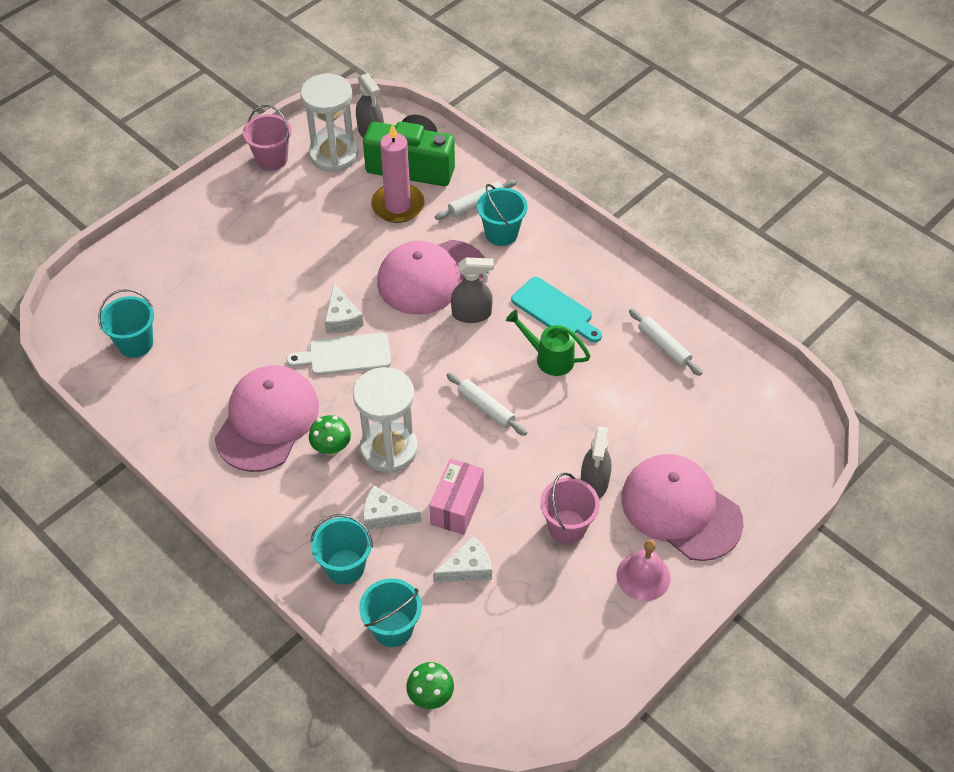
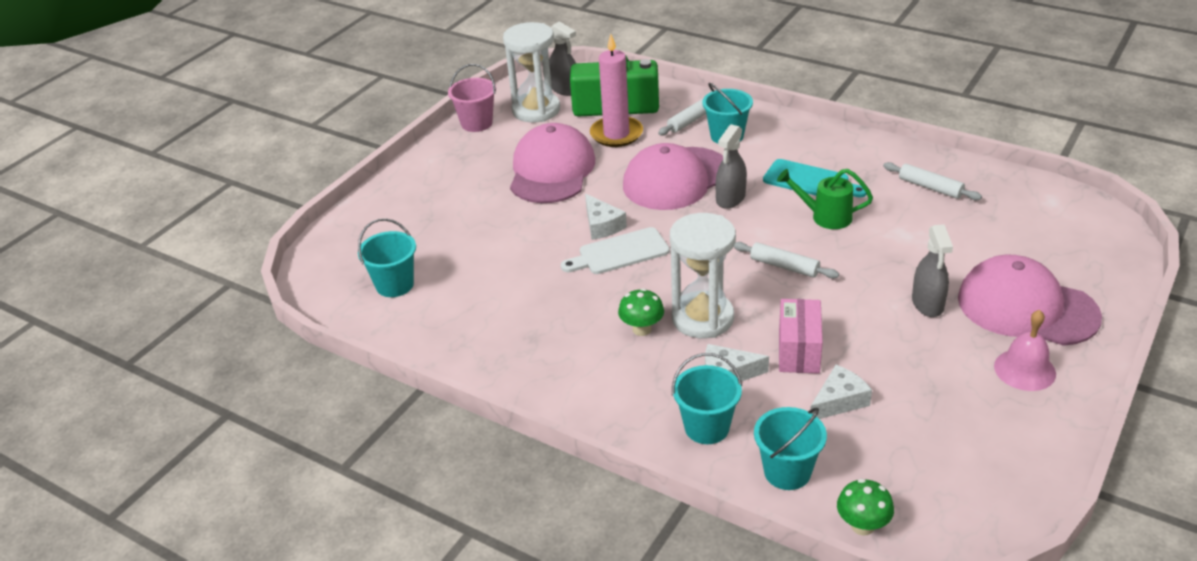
camera: 10 degrees left, 15 degrees down
(267, 420) = (563, 320): pink cap -> pink cap (552, 170)
(472, 314) = (730, 198): grey spray bottle -> grey spray bottle turned 135 degrees clockwise
(567, 526) = (921, 344): pink bucket -> none

